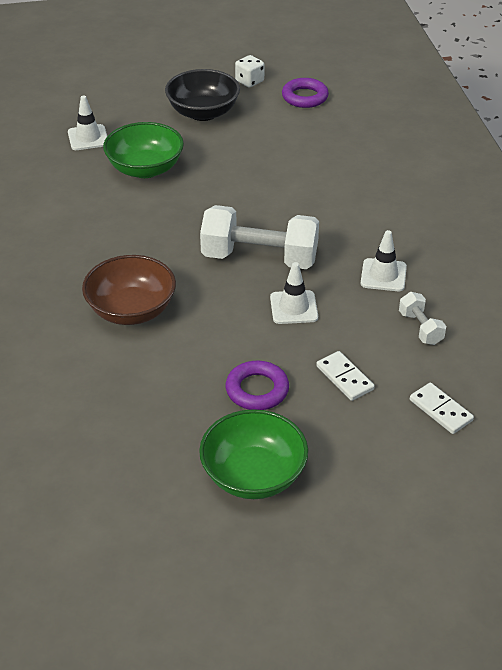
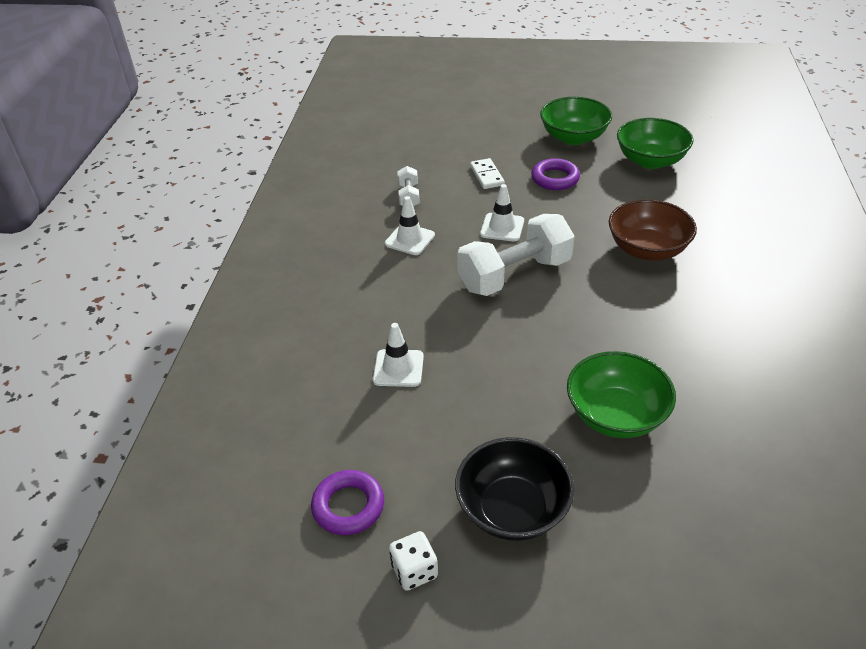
camera: 160 degrees left, 0 degrees up
(88, 138) = (695, 494): white traffic cone -> white traffic cone (398, 368)
(136, 448) = (650, 161): none -> green bowl
(259, 258) = (514, 275): white dumbbell -> white dumbbell turned 60 degrees counterclockwise
(441, 410) = (432, 149): white domino -> none

